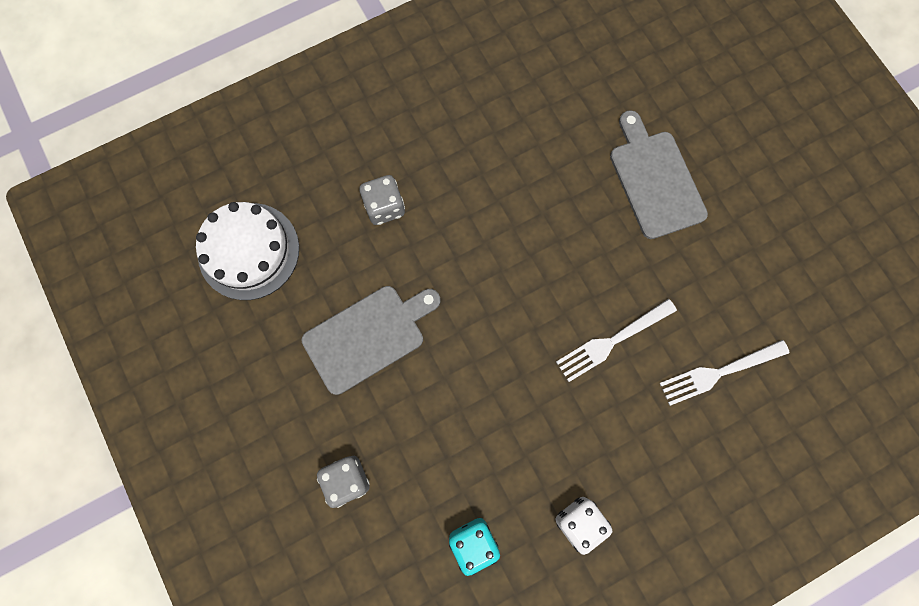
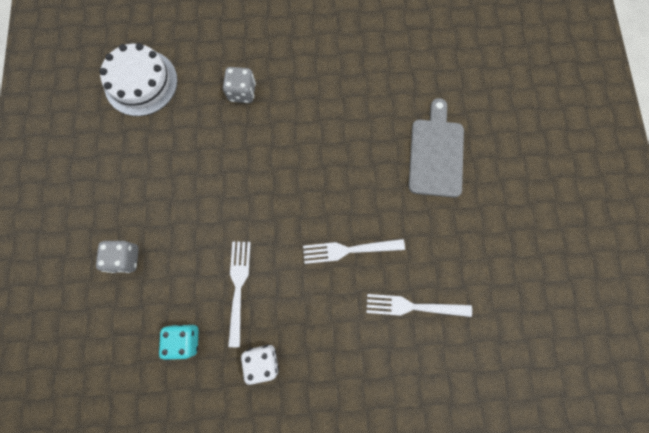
camera: 25 degrees right, 0 degrees up
(368, 336) = (187, 171): grey cutting board -> none
(505, 448) = (238, 287): none -> white fork

